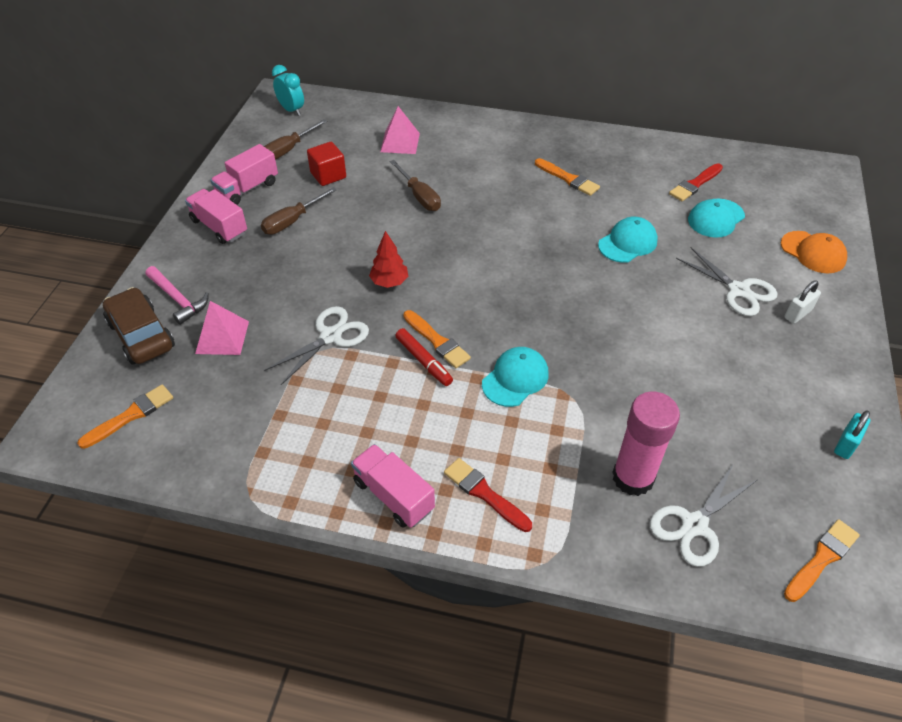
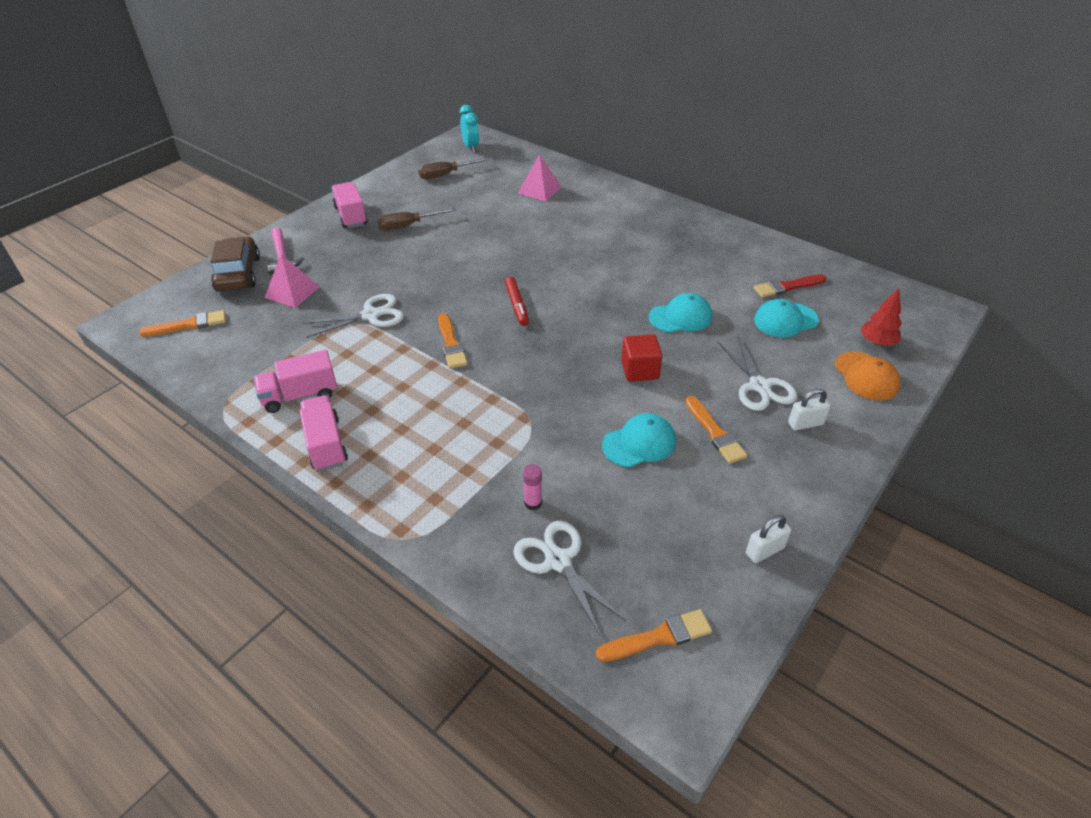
camera: 25 degrees right, 5 degrees down
(247, 188) = (393, 194): pink truck -> pink truck (300, 395)
(328, 175) = (462, 200): red cube -> red cube (640, 370)
(389, 282) = (448, 290): red tree -> red tree (877, 342)
(419, 196) = (523, 233): brown screwdriver -> none
(423, 361) = (428, 355): red marker -> red marker (516, 305)
(484, 493) = (397, 469): red brush -> none
(515, 378) = (493, 392): turquoise cap -> turquoise cap (639, 443)
(568, 179) = (666, 252): orange brush -> orange brush (715, 433)
(633, 477) = (533, 503): pink glue stick -> pink glue stick, size x0.43
(694, 525) = (558, 561): white scissors -> white scissors turned 75 degrees clockwise
(846, 444) = (764, 550): turquoise padlock -> white padlock

